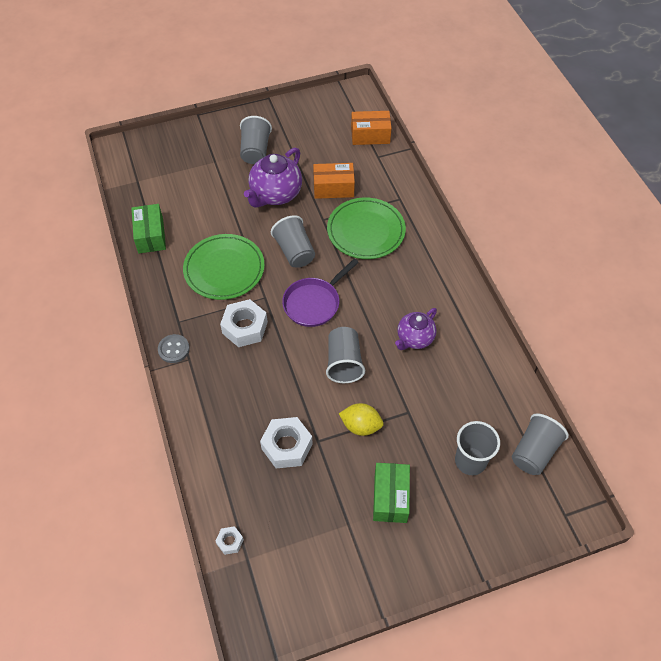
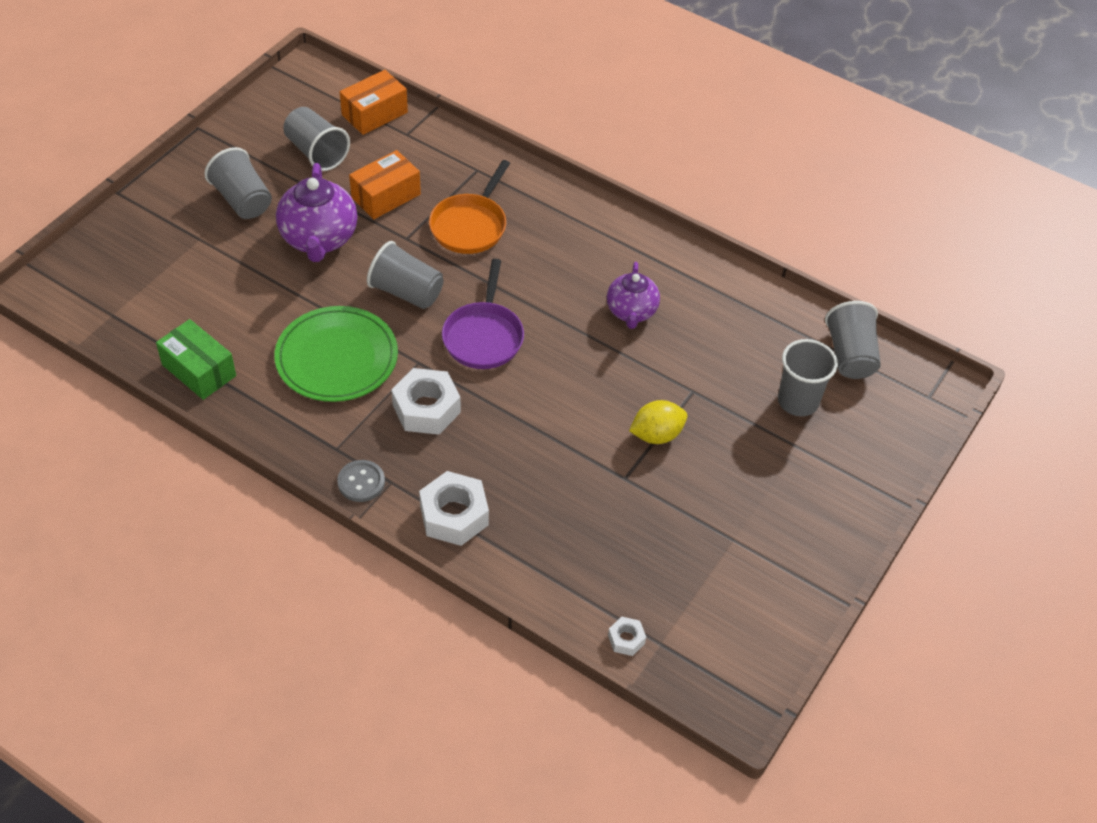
camera: 40 degrees left, 5 degrees down
(287, 446) = (596, 504): white nut -> white nut (454, 515)
(344, 362) = (577, 380): grey cup -> grey cup (316, 152)
(366, 231) = (470, 225): green plate -> orange pan
(390, 497) = (752, 486): green box -> none

